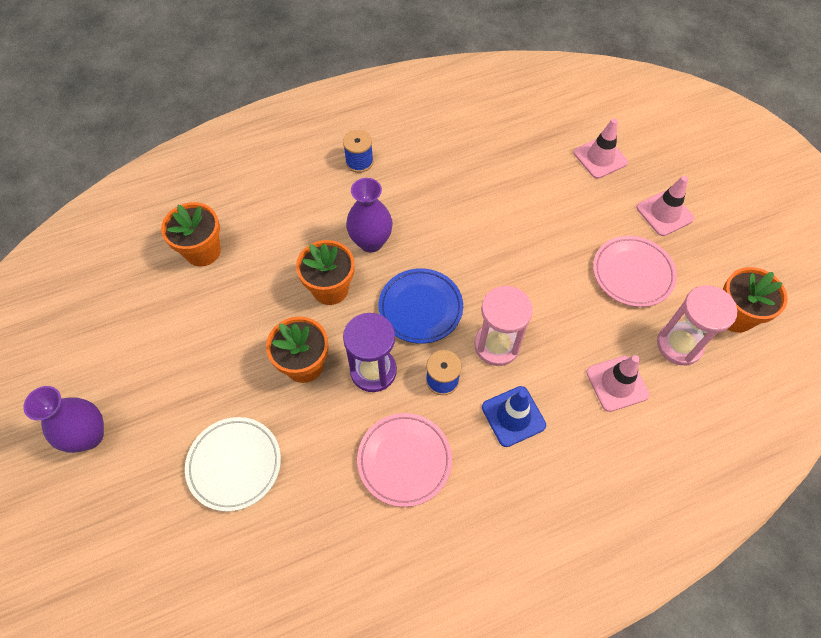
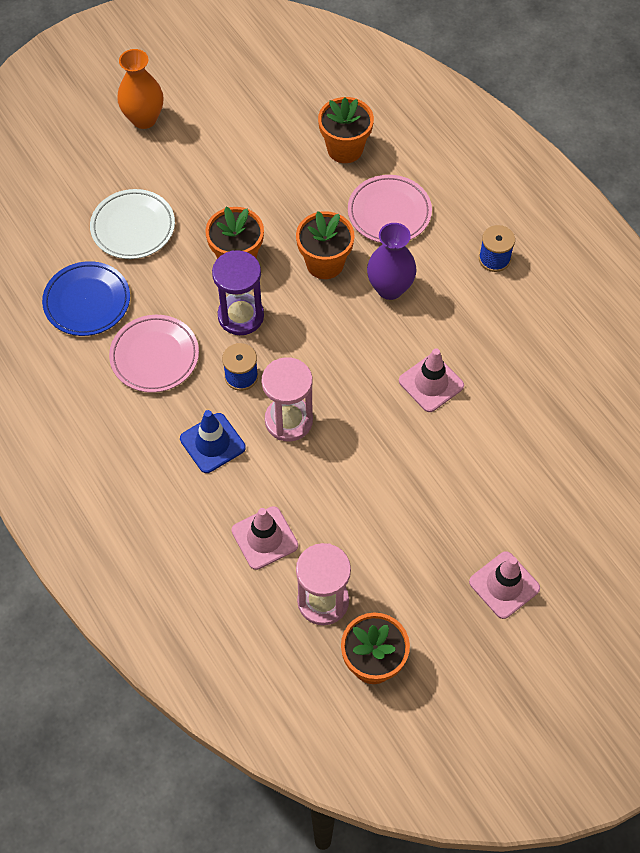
camera: 80 degrees right, 0 degrees up
(89, 436) = (144, 119): purple vase -> orange vase
(420, 308) = (319, 346): blue plate -> blue plate (87, 301)
(600, 158) = (572, 508): pink traffic cone -> pink traffic cone (431, 383)
(632, 273) = (407, 550): pink plate -> pink plate (389, 212)

